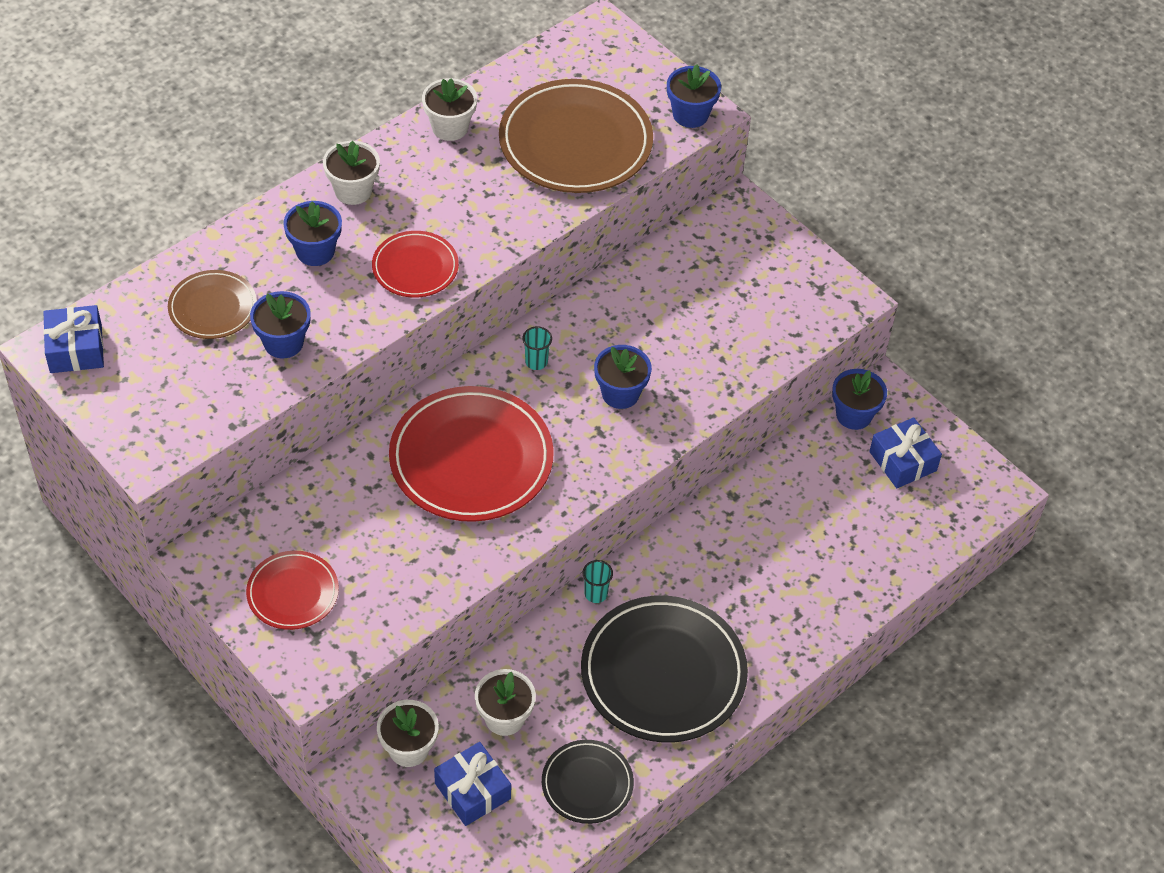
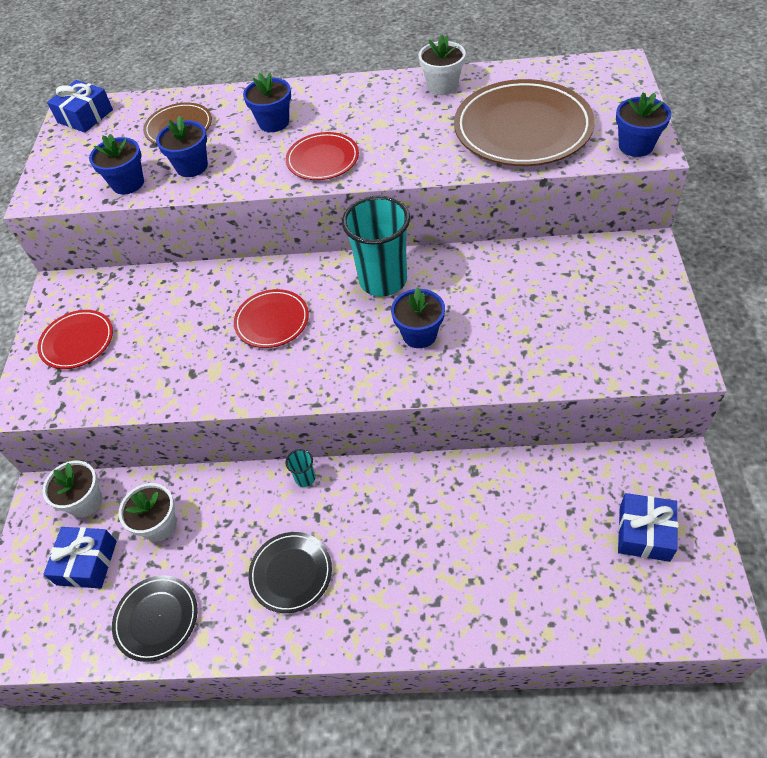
camera: 50 degrees right, 0 degrees up
(353, 191) = (338, 98): white flower pot -> none
(471, 459) = (272, 321): red plate -> red plate, size x0.53
(536, 362) = (383, 280): turquoise cup -> turquoise cup, size x2.45
(663, 673) = (291, 573): black plate -> black plate, size x0.53
(854, 415) = (632, 468): blue flower pot -> blue flower pot (128, 183)

